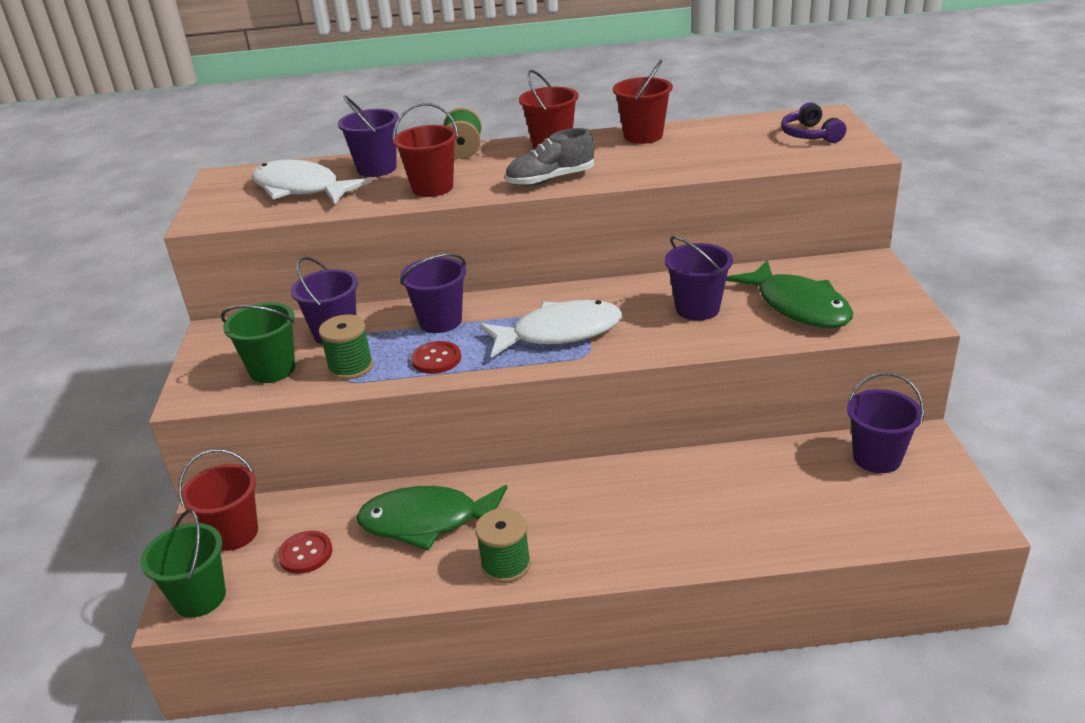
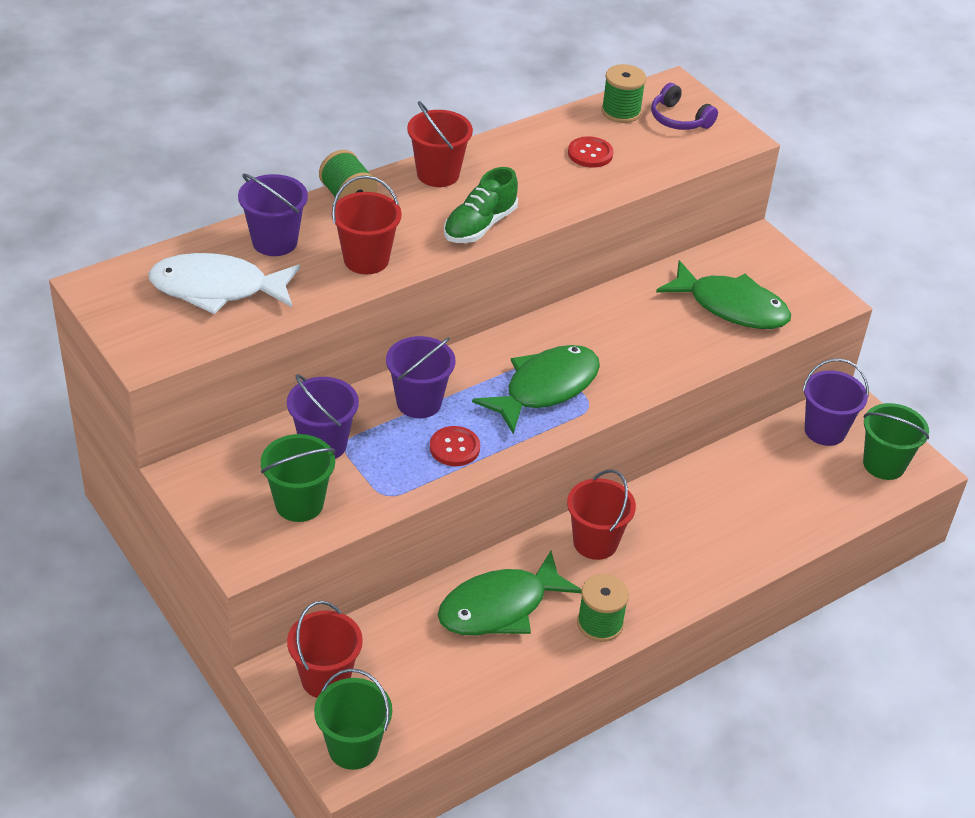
camera: 35 degrees left, 10 degrees up
(305, 553) = (414, 674): red button -> red button (590, 154)
(351, 367) = (378, 479): green spool -> green spool (621, 112)
(550, 179) = (479, 226): grey shoe -> green shoe
(559, 333) = (545, 388): white fish -> green fish
(643, 136) = (521, 144): red bucket -> red bucket (595, 542)
(697, 308) = (648, 329): purple bucket -> none
(927, 505) = (884, 464): none -> green bucket

